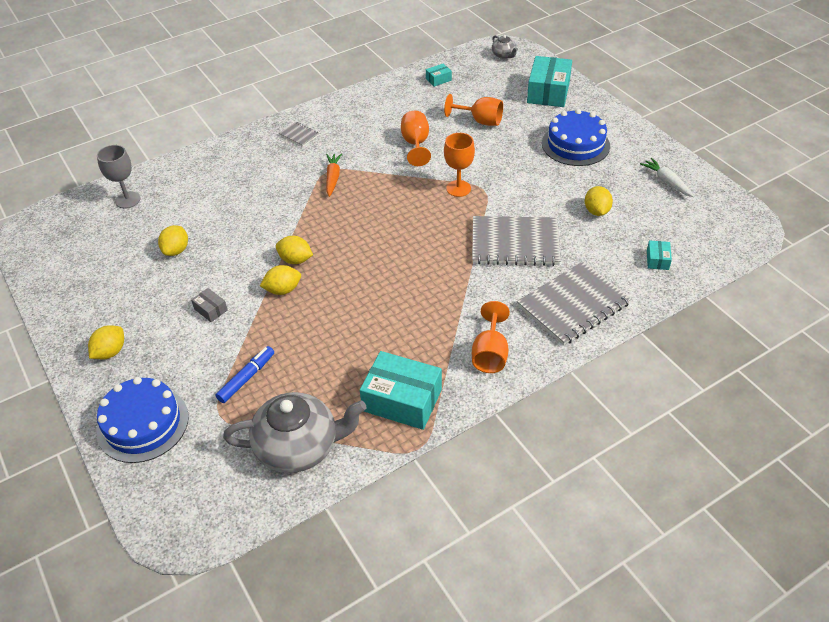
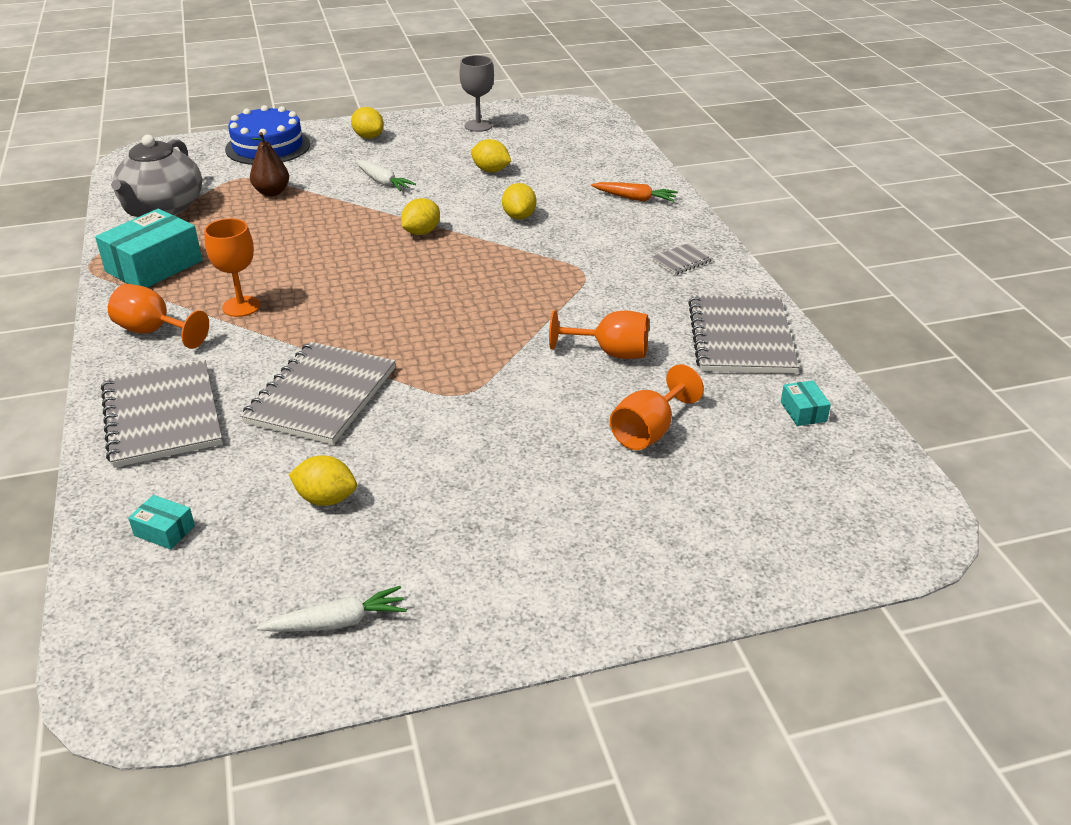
camera: 105 degrees right, 10 degrees down
(128, 200) = (598, 150): grey goblet -> grey goblet (478, 126)
(211, 309) = (383, 182): grey box -> white carrot
(246, 378) = (272, 192): blue marker -> brown pear
(283, 290) = (378, 220): yellow lemon -> yellow lemon (519, 216)
(333, 178) = (565, 274): orange carrot -> orange carrot (635, 198)
(379, 104) = (741, 337): none -> grey notebook
(458, 188) = (477, 371): orange goblet -> orange goblet (241, 306)
(503, 55) = (883, 517): grey teapot -> none
(548, 92) = (717, 545): turquoise box -> none
(575, 144) = (521, 530): blue cake -> none

